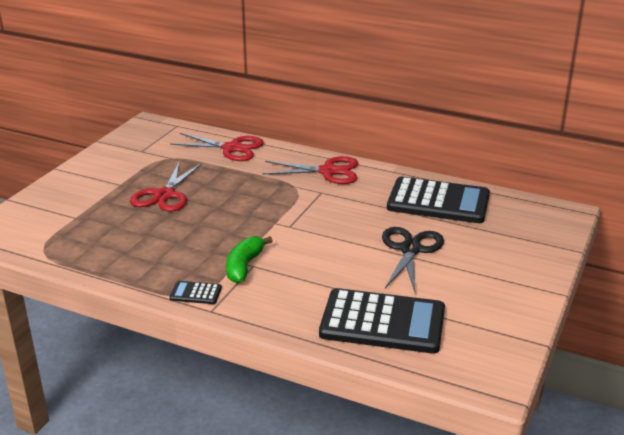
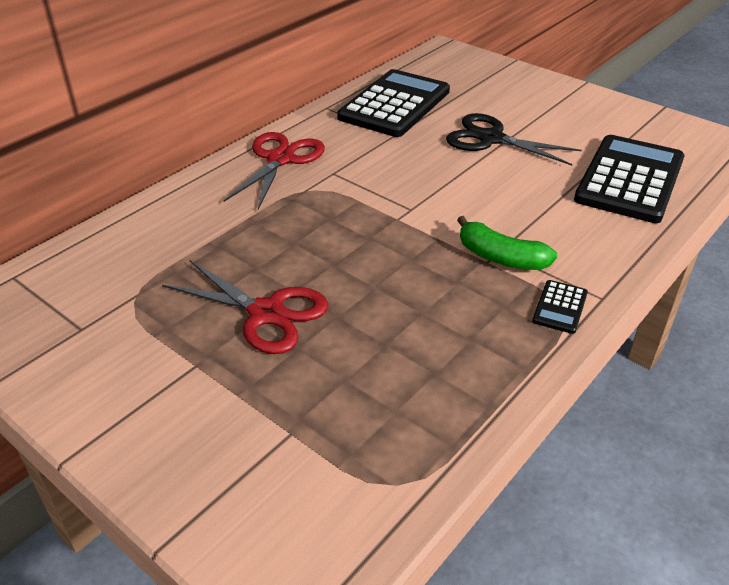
camera: 75 degrees left, 10 degrees up
(231, 148) = (151, 228): red scissors -> none

